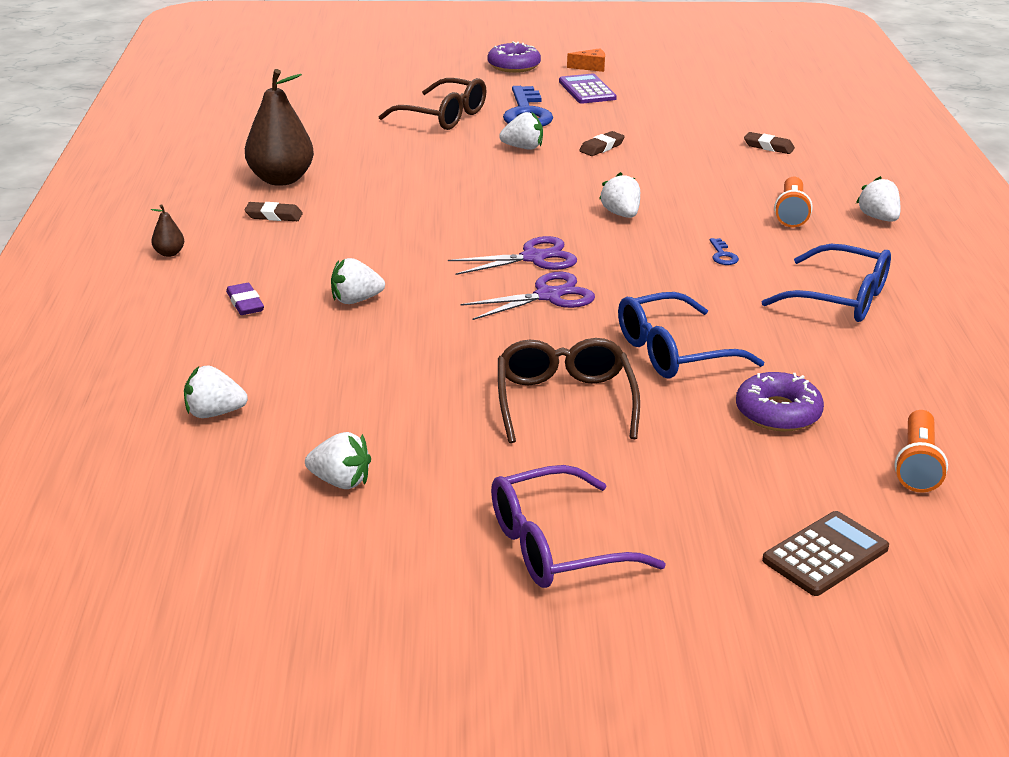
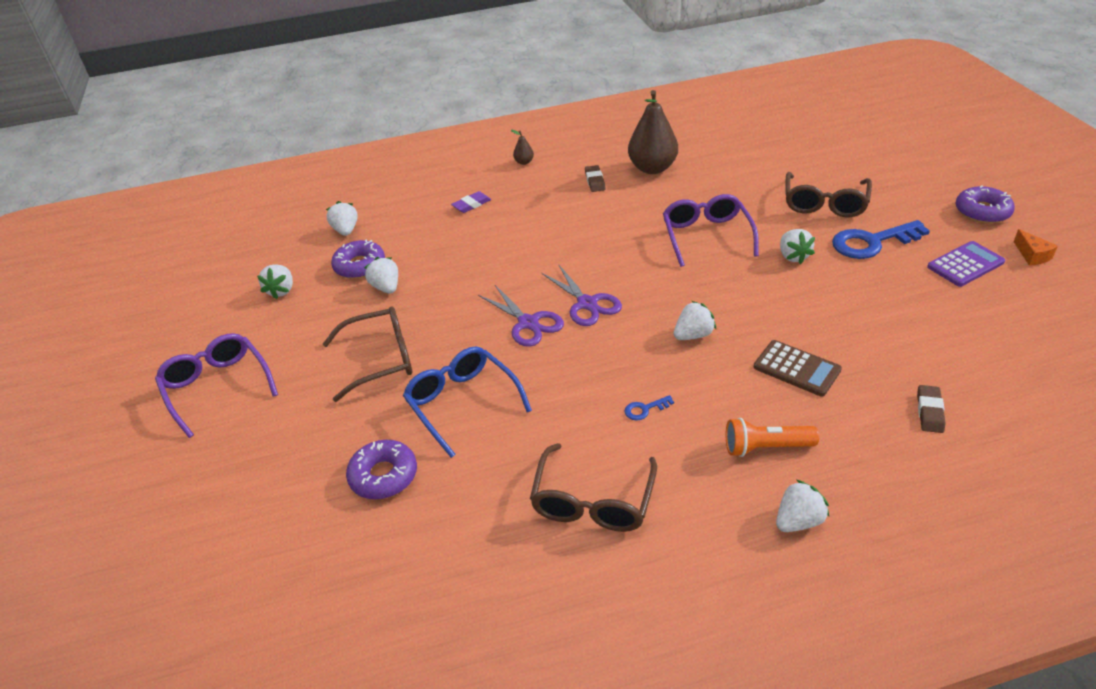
camera: 80 degrees right, 10 degrees up
(329, 405) = (360, 266): none -> purple donut
(356, 300) = (490, 242): white strawberry -> white strawberry (386, 287)
(454, 178) = (706, 236): none -> purple glasses
(601, 147) = (830, 299): brown eraser -> none
(825, 554) = (201, 521): brown calculator -> brown calculator (796, 368)
(840, 298) = (593, 501): blue glasses -> brown glasses
(917, 465) = (316, 574): orange flashlight -> none

